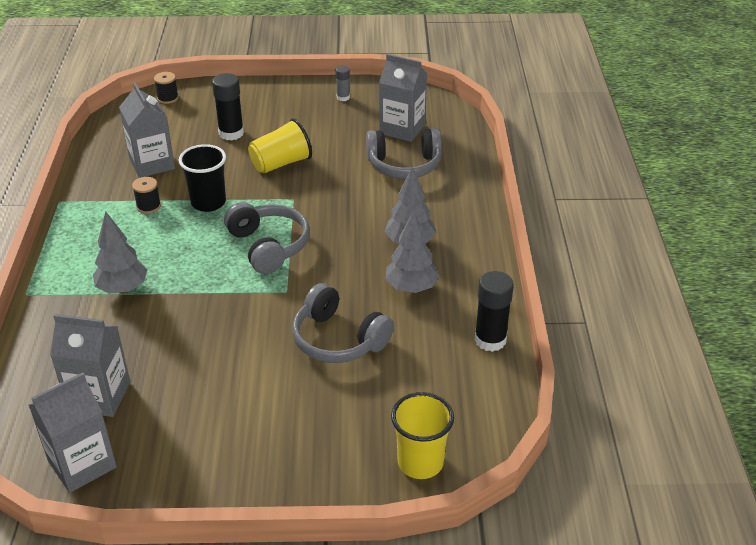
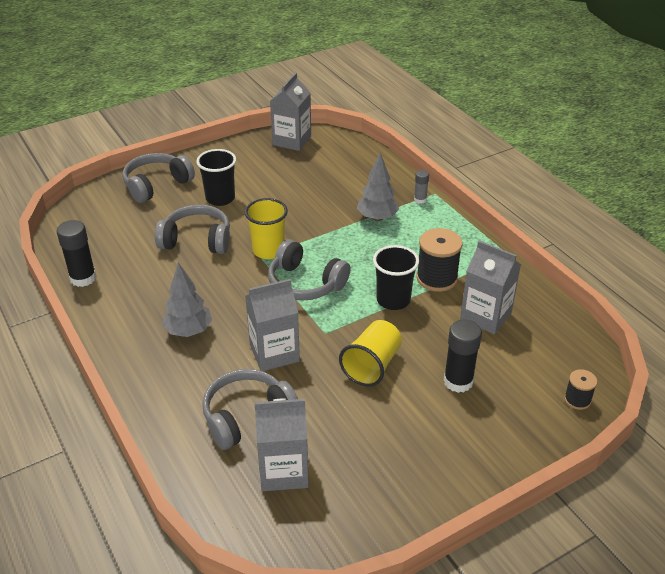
camera: 150 degrees right, 0 degrees up
(99, 396) = (318, 165): grey carton -> grey carton (274, 353)
(148, 206) = (436, 278): black spool -> black spool, size x1.82
(267, 393) = (220, 198): none -> black cup
(332, 456) = (156, 185): none -> grey headphones
(343, 97) = (392, 494): grey glue stick -> grey glue stick (420, 199)
(411, 287) = (165, 293): grey tree -> none
(420, 462) = (101, 198): yellow cup -> yellow cup (268, 250)

